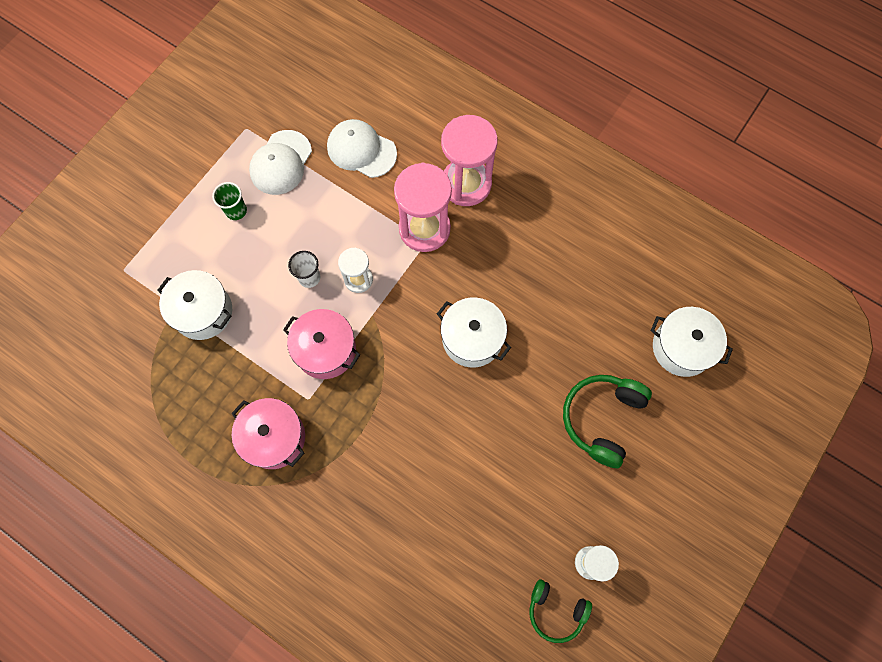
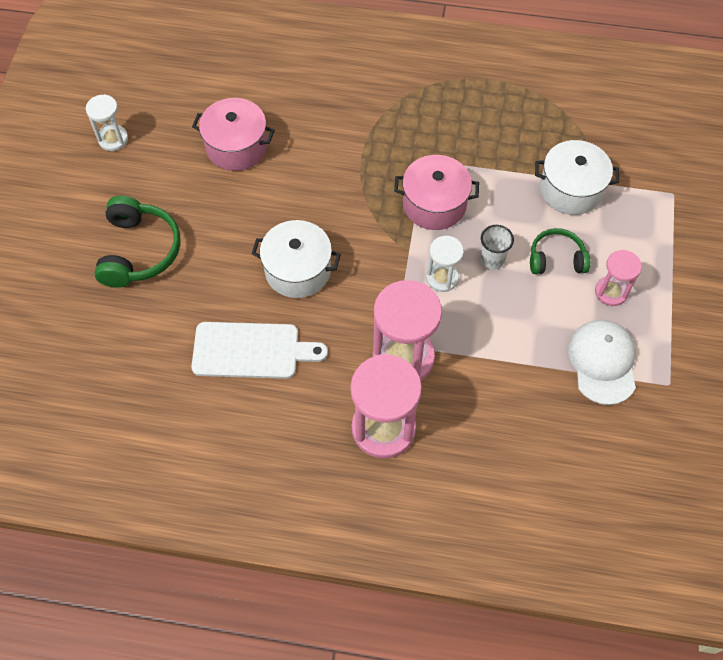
camera: 155 degrees right, 10 degrees down
(236, 211) = (611, 292): green cup -> pink hourglass
(274, 437) = (435, 122): pink pot -> pink pot (236, 147)
(361, 150) = (525, 416): white cap -> none
(539, 284) = (251, 351): none -> white cutting board
(556, 611) = (132, 98): green headphones -> green headphones (556, 259)
(682, 347) = (74, 349): white pot -> none

